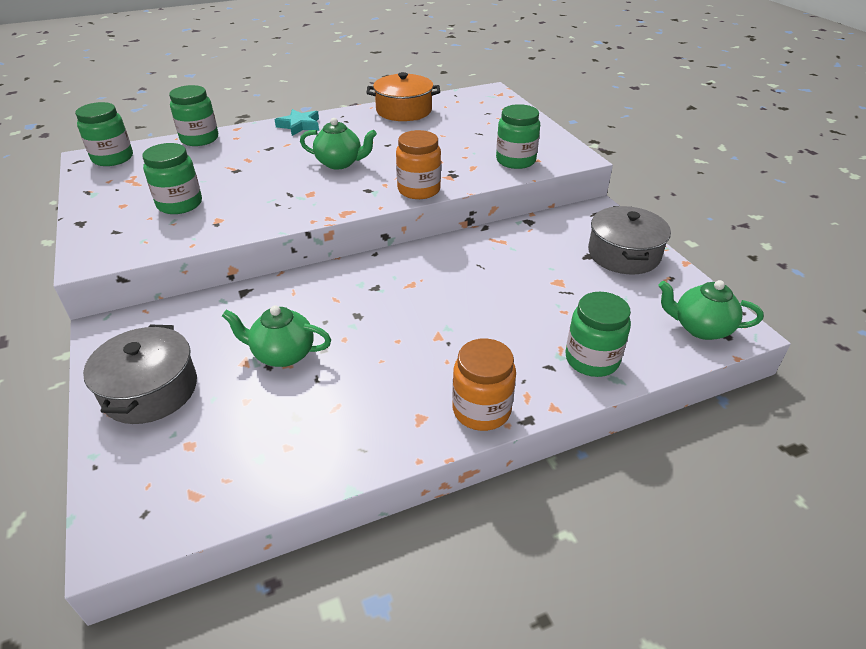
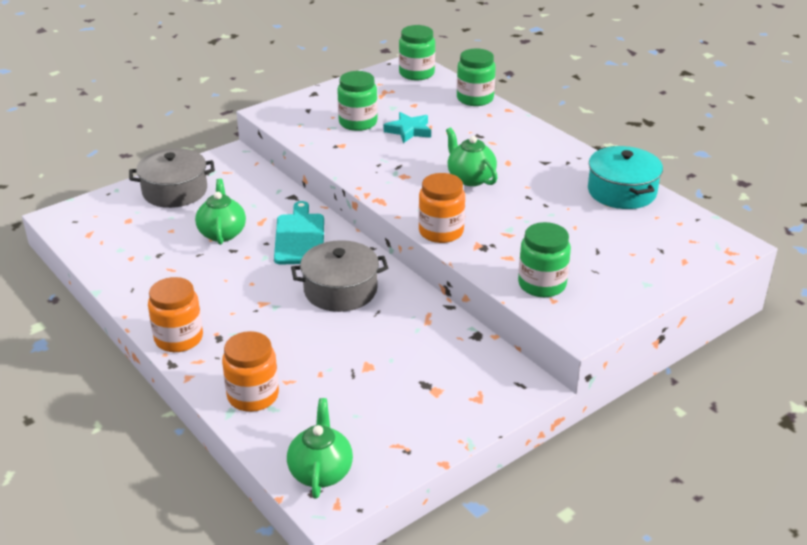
camera: 75 degrees right, 5 degrees down
(299, 126) = (537, 139): turquoise star -> turquoise star (408, 131)
(328, 296) = (300, 237): none -> turquoise cutting board
(340, 163) = (470, 178): green teapot -> green teapot turned 150 degrees clockwise
(404, 110) = (621, 191): orange pot -> turquoise pot
(592, 359) = (253, 396): green jar -> orange jar
(623, 254) = (440, 412): grey pot -> grey pot (340, 290)

